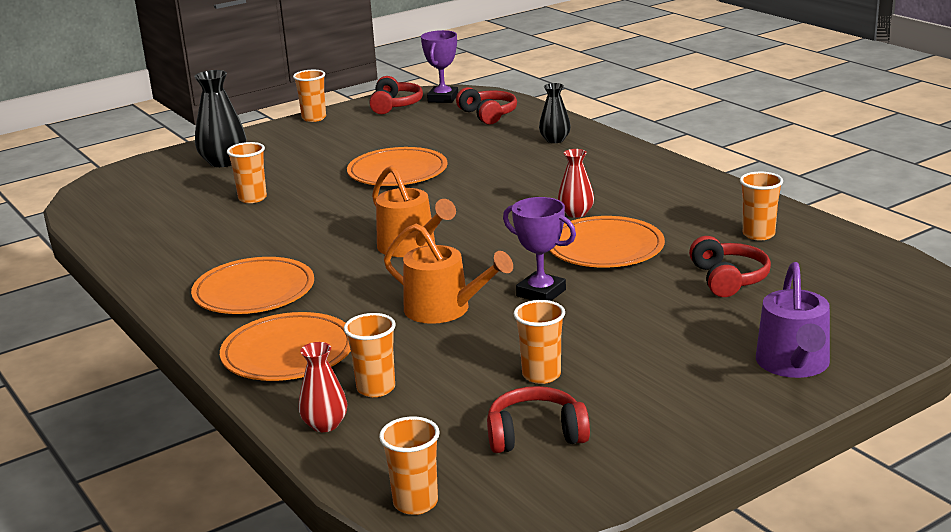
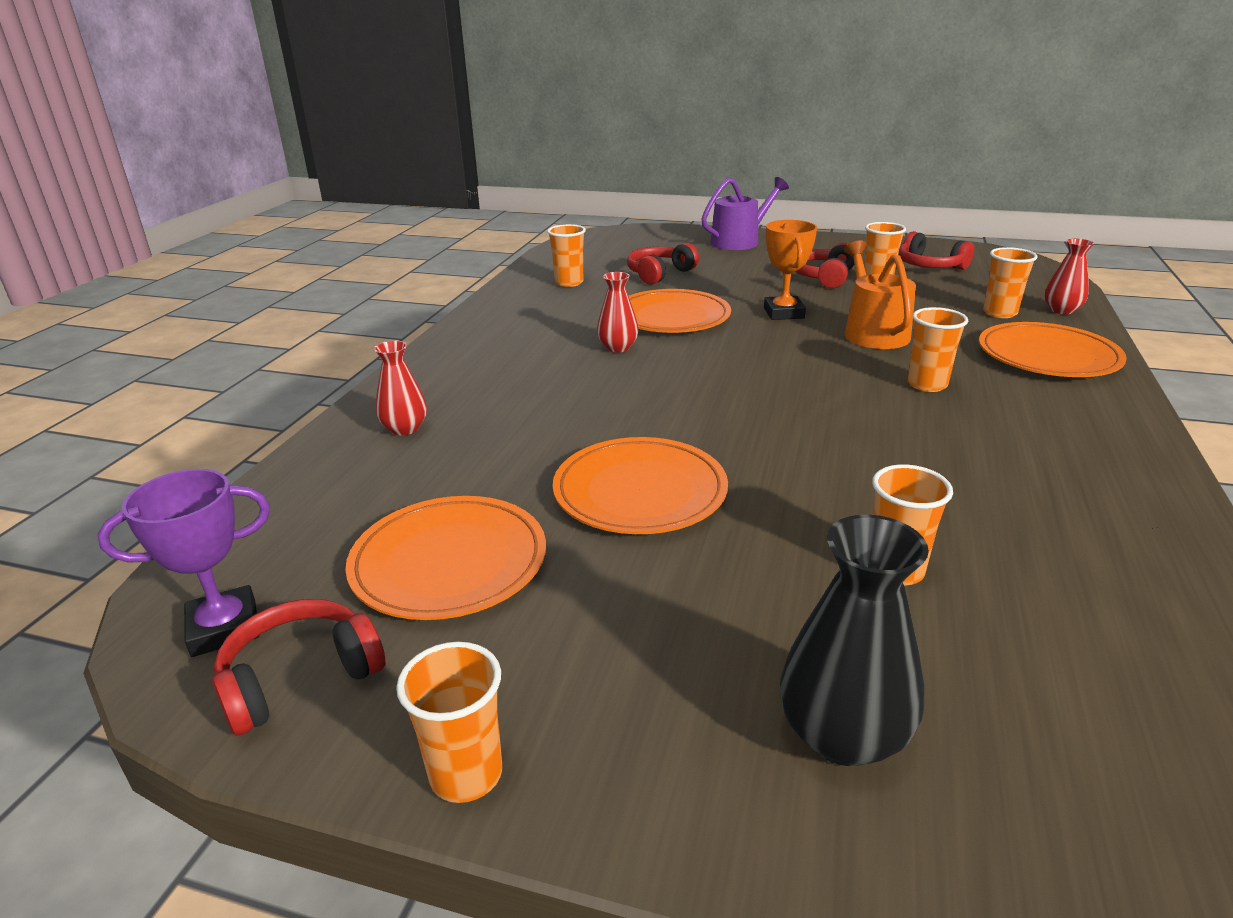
camera: 130 degrees left, 5 degrees up
(254, 291) = (1033, 420): orange plate -> orange plate (449, 562)
(411, 247) = (809, 388): orange watering can -> none
(415, 503) = (1040, 269): orange cup -> orange cup (927, 384)
(488, 115) = (314, 526): red headphones -> red headphones (824, 277)
(541, 293) = (783, 313): purple trophy -> orange trophy
(555, 140) = (405, 428): black vase -> red vase

